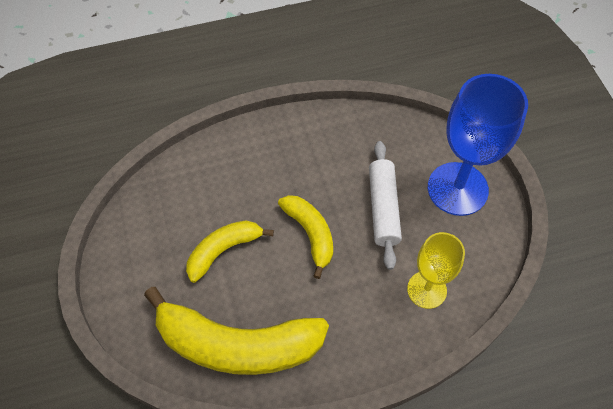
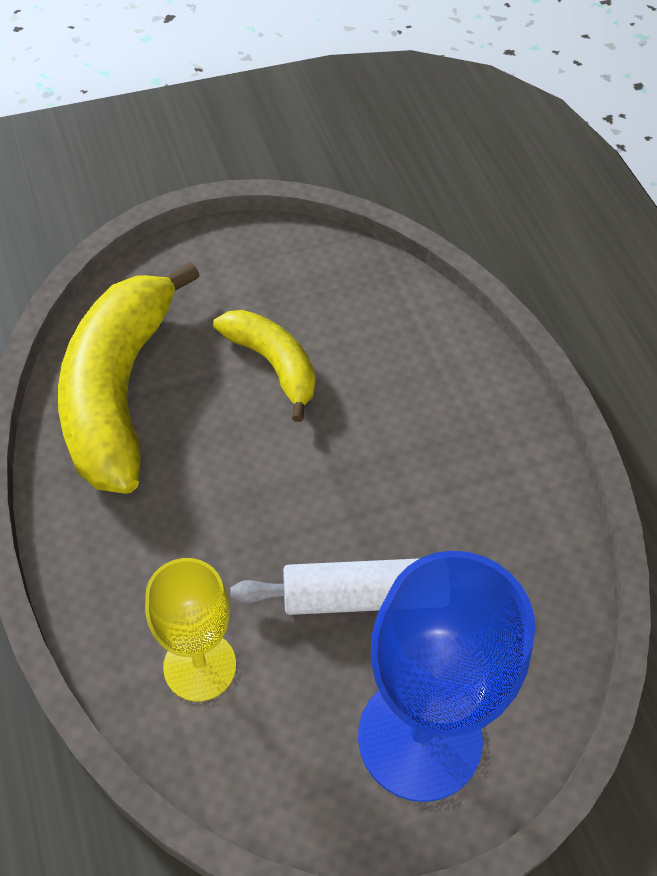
camera: 85 degrees right, 5 degrees down
(310, 234) = (306, 481): yellow banana -> none

